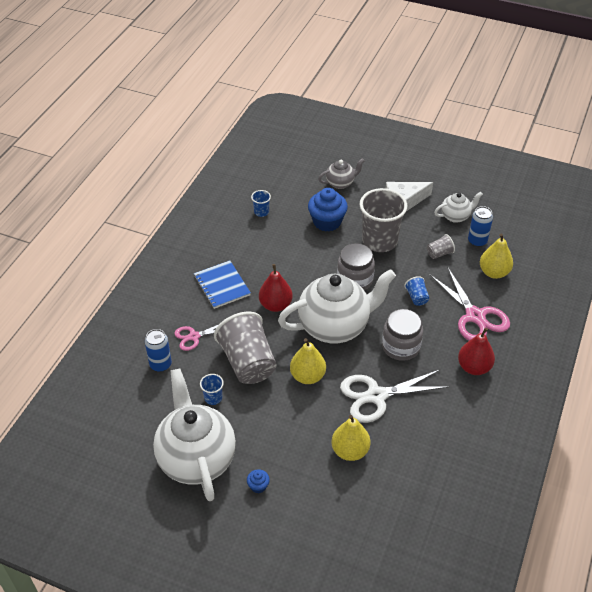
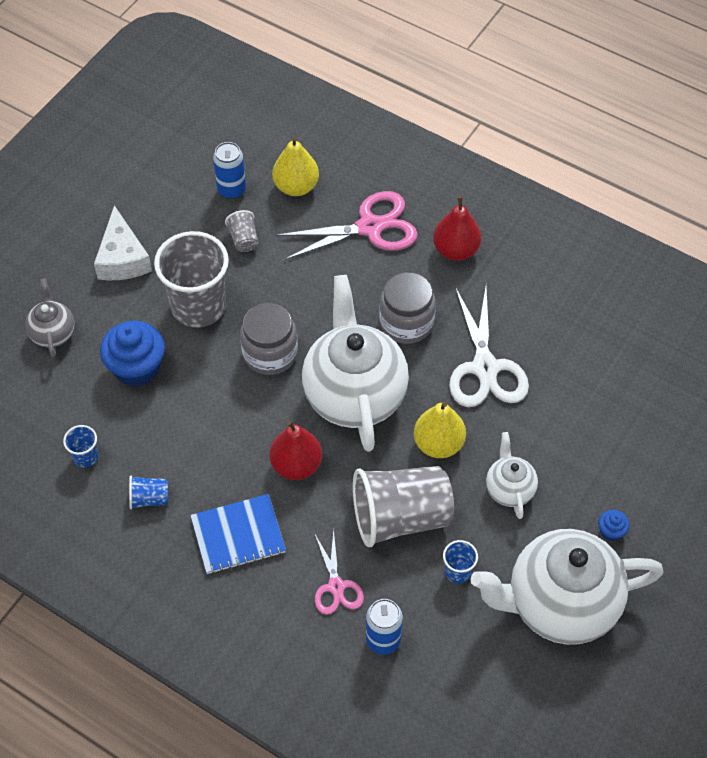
camera: 80 degrees left, 10 degrees up
(350, 451) = (568, 415): yellow pear -> none
(416, 297) = (321, 285): blue cup -> blue cup (149, 498)
(455, 216) = (174, 202): white teapot -> white teapot (509, 489)

